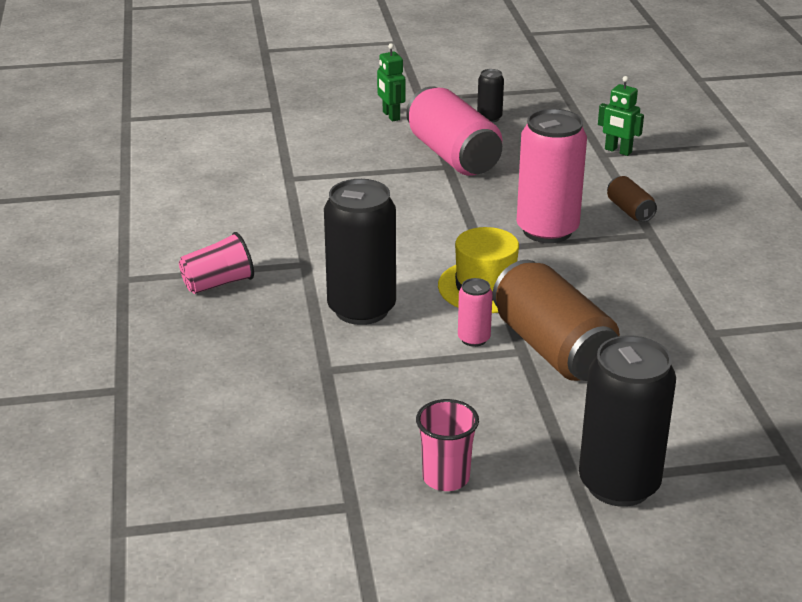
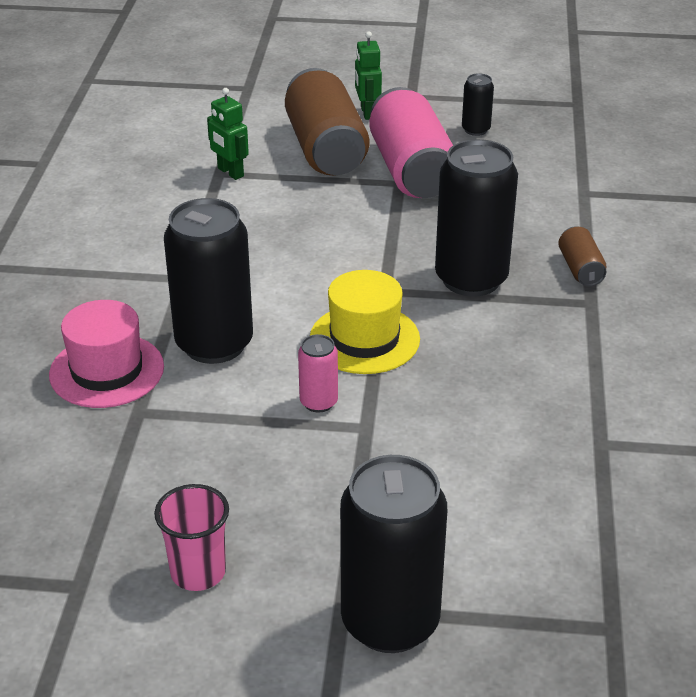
camera: 15 degrees right, 5 degrees up
(218, 283) = (79, 287): pink cup -> none
(280, 343) = (107, 371): none -> pink hat
(547, 230) = (471, 279): pink can -> black can
(553, 348) = (402, 431): brown can -> brown can (325, 149)
(618, 151) = (604, 191): green robot -> green robot (230, 172)

